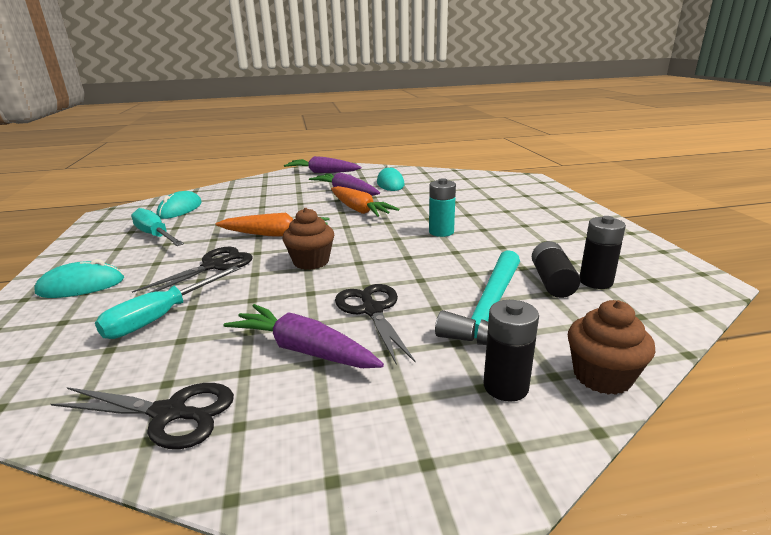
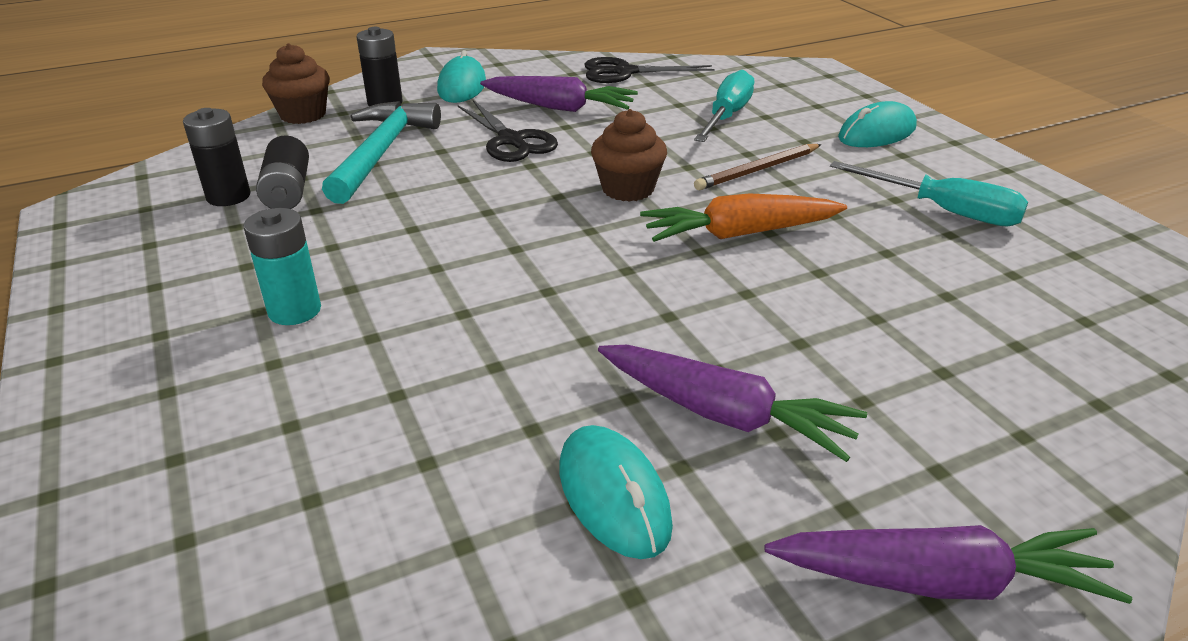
camera: 165 degrees right, 10 degrees up
(180, 209) = (1044, 285): turquoise mouse -> turquoise mouse (462, 86)
(214, 266) = (758, 170): black scissors -> brown pencil
(359, 210) = (632, 327): orange carrot -> none
(441, 232) = (434, 270): turquoise battery -> turquoise battery (295, 310)

